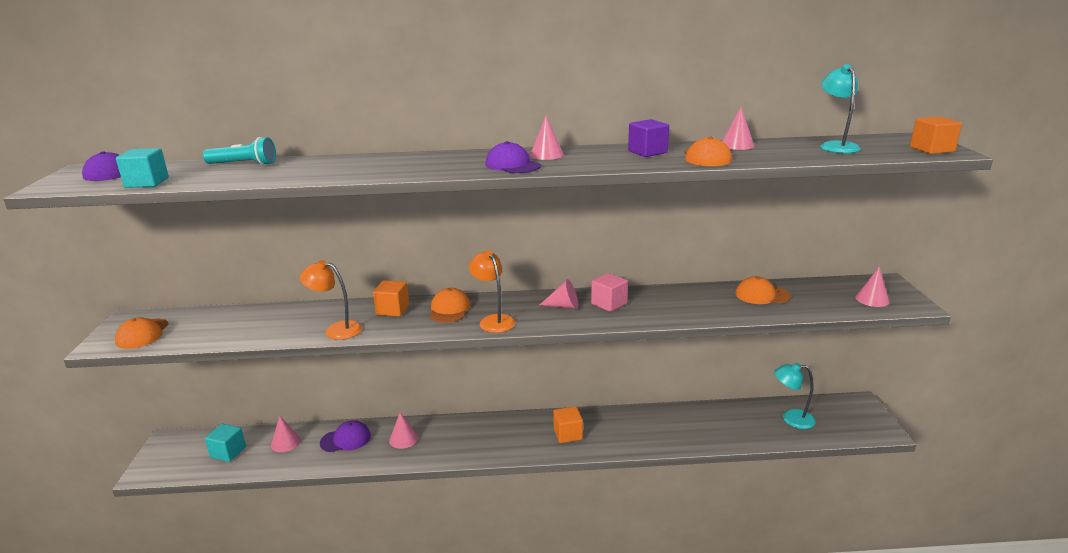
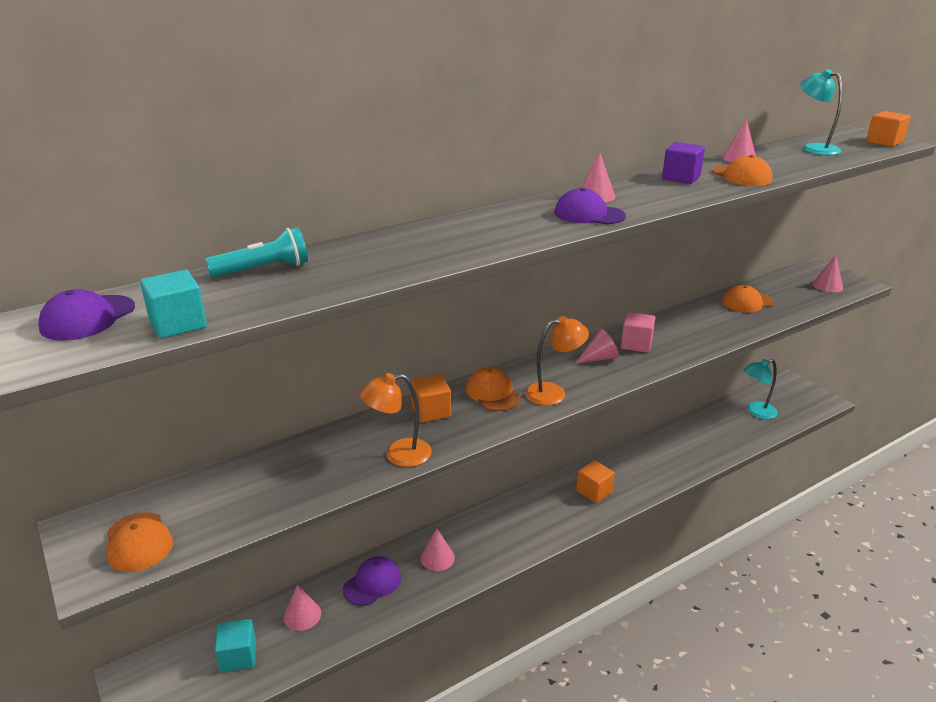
camera: 30 degrees left, 5 degrees up
(493, 320) = (553, 393): orange lamp -> orange lamp turned 135 degrees clockwise

